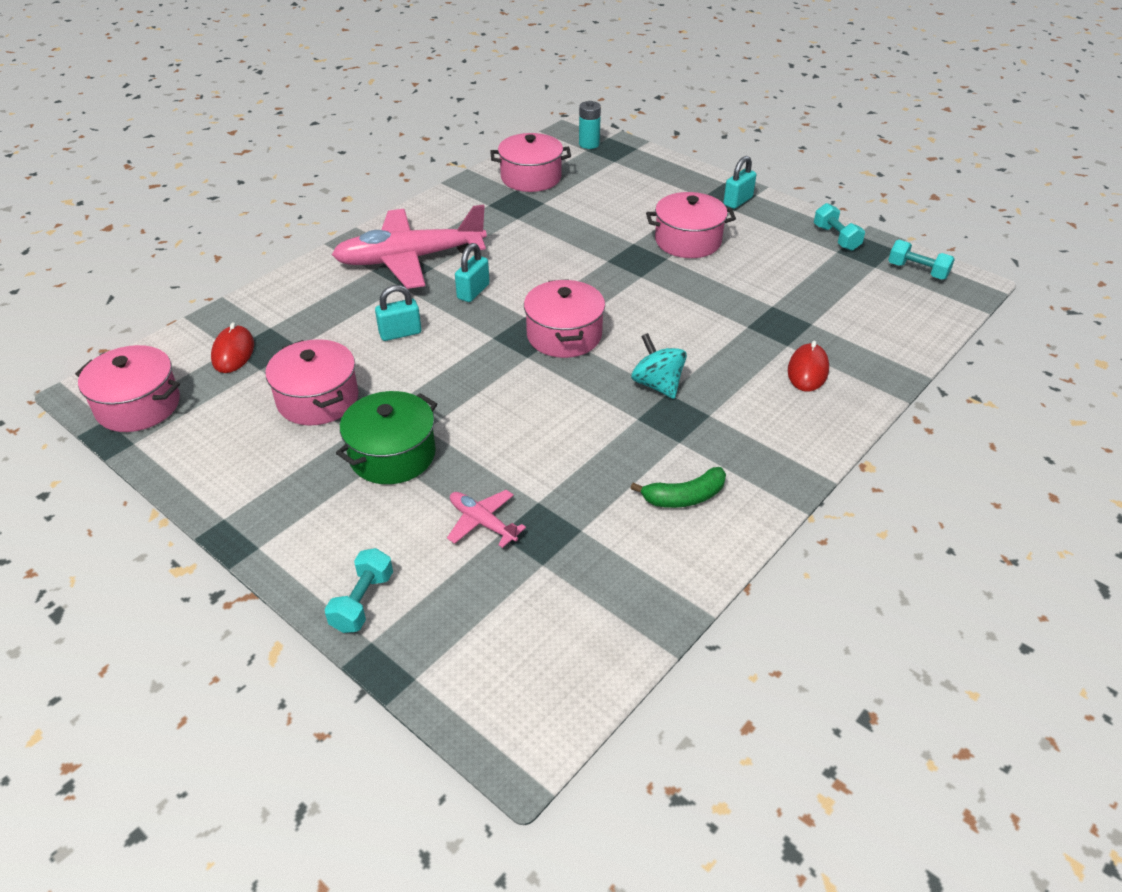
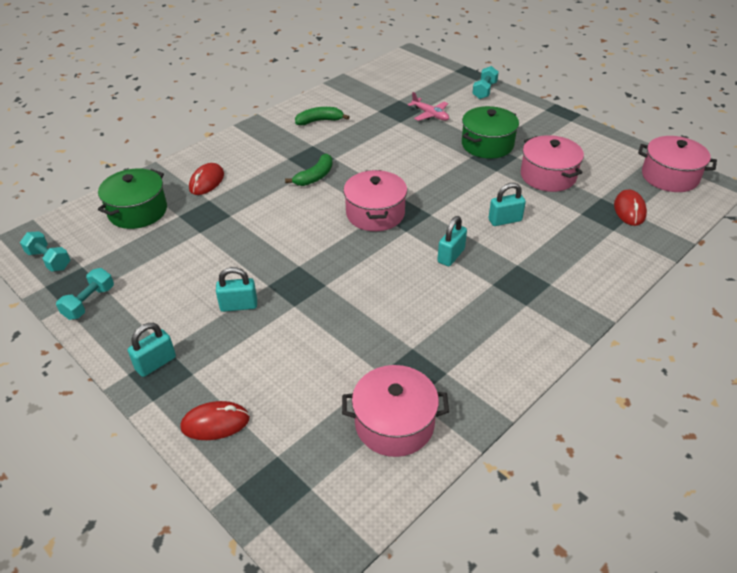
camera: 175 degrees left, 0 degrees up
(409, 259) = (517, 295): pink plane -> none
(589, 144) = (304, 504): turquoise battery -> none
(657, 385) = (315, 176): turquoise spinning top -> green banana
(667, 173) = (215, 423): none -> red mouse
(688, 241) = (239, 305): pink pot -> turquoise padlock
(836, 238) = (89, 302): turquoise dumbbell -> turquoise dumbbell turned 45 degrees clockwise
(867, 326) = (138, 211): none -> green pot

